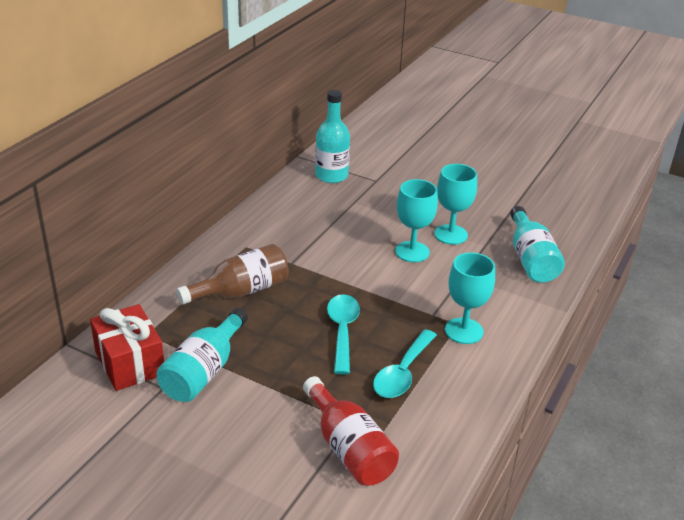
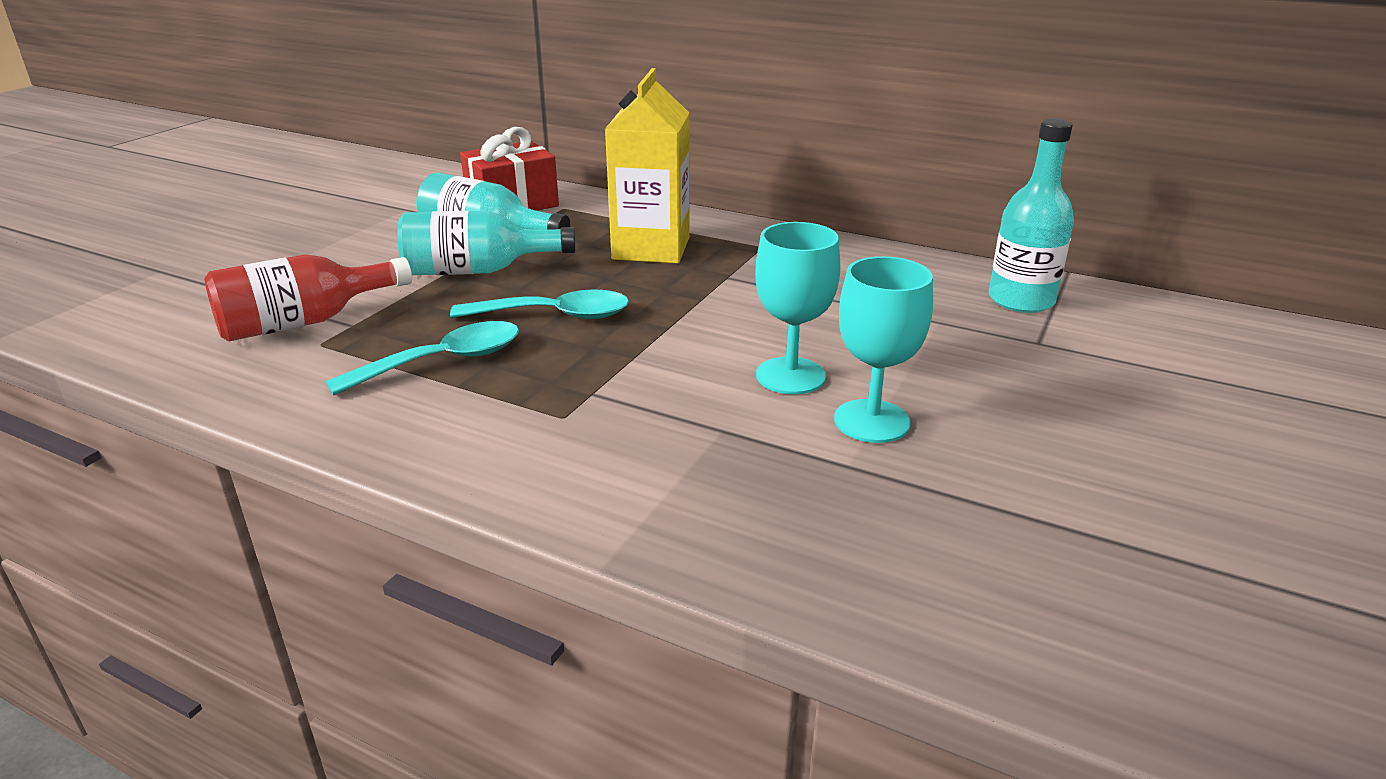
camera: 90 degrees right, 5 degrees down
(241, 291) = (651, 248): brown bottle -> yellow carton
(402, 373) = (443, 361): turquoise spoon -> turquoise spoon turned 120 degrees clockwise
(464, 331) = (541, 422): turquoise goblet -> none
(530, 259) = (807, 530): turquoise bottle -> turquoise bottle (476, 271)

